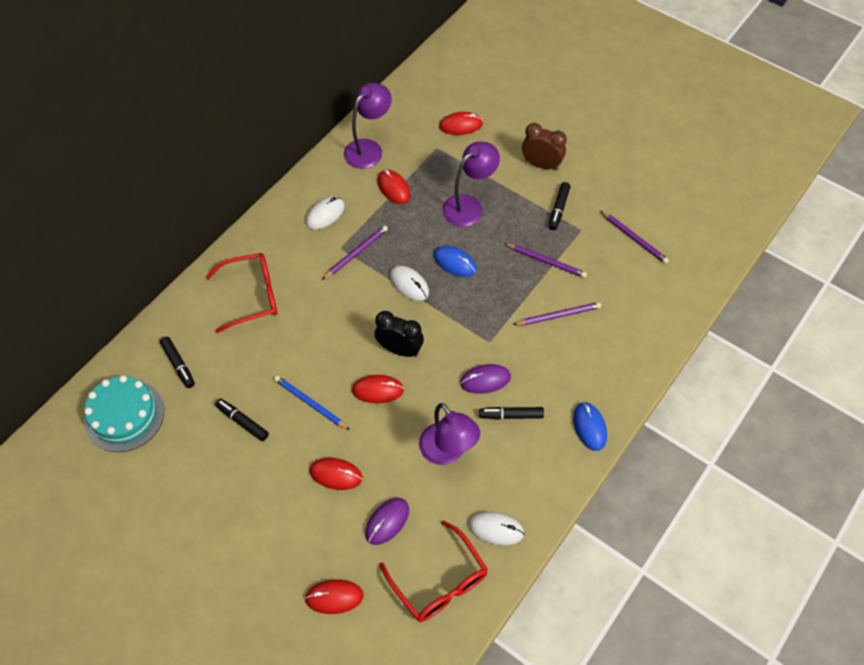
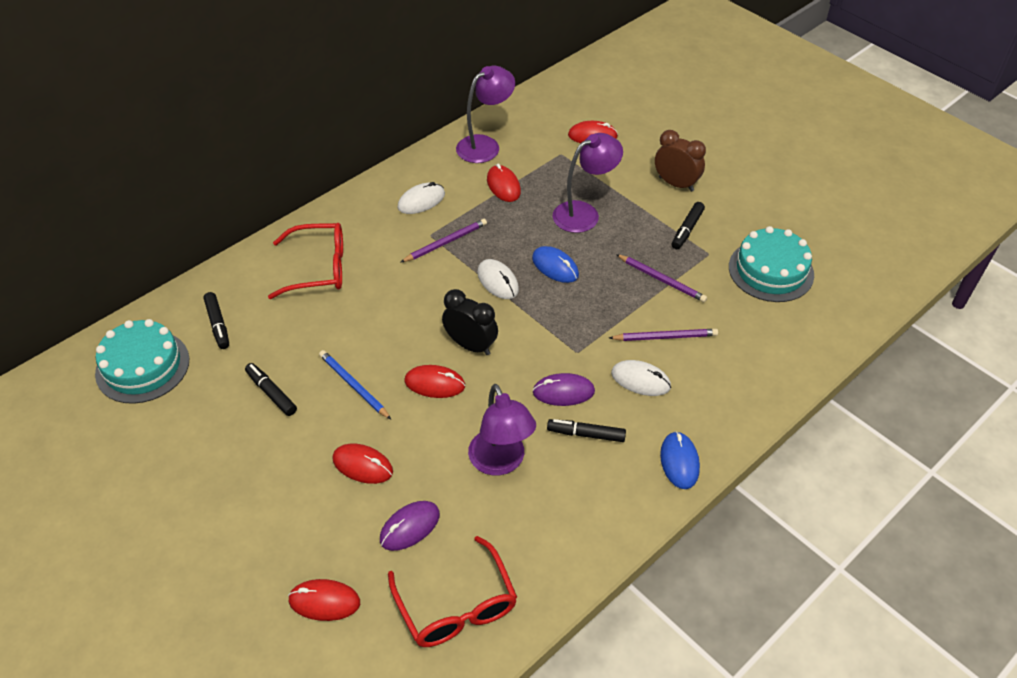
camera: 10 degrees right, 10 degrees down
(496, 529) = (540, 557): white mouse -> white mouse (640, 380)
(634, 238) = (771, 271): purple pencil -> turquoise cake

